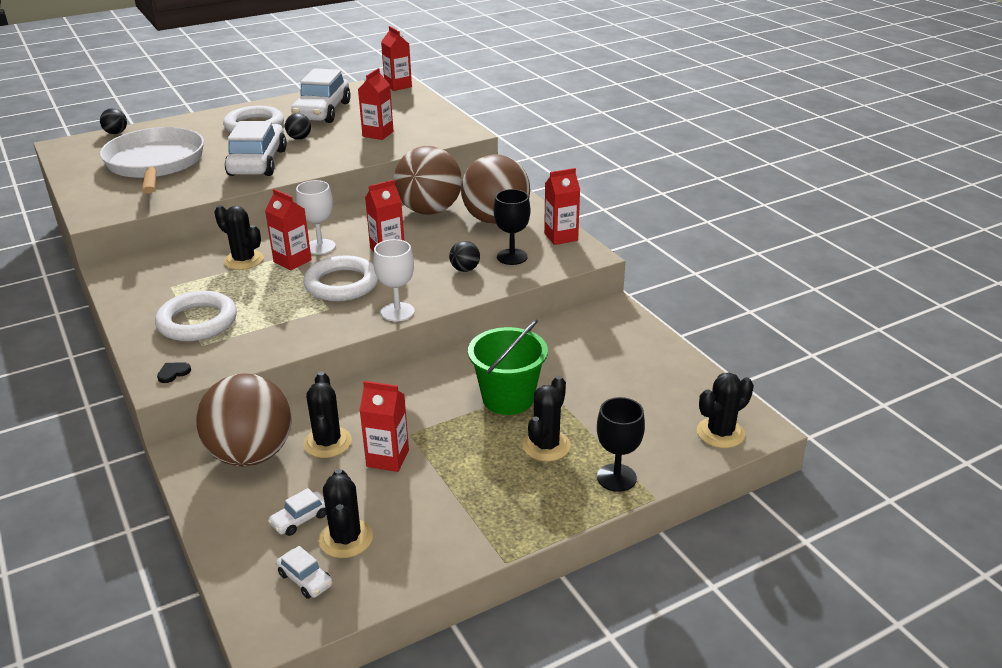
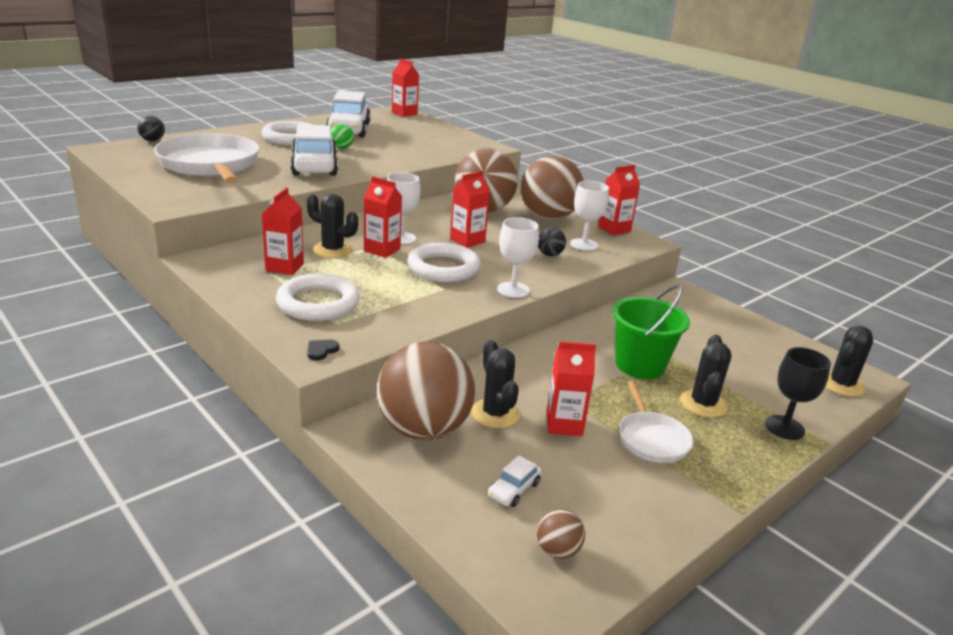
camera: 15 degrees left, 5 degrees down
(299, 138) = (341, 148): black ball -> green ball
(305, 579) = (557, 550): white car -> brown ball
(346, 538) = (573, 505): black cactus -> none
(378, 134) = (413, 146): red carton -> red carton (284, 267)
(466, 480) = (652, 439): none -> white pan
(512, 257) = (584, 245): black goblet -> white goblet

